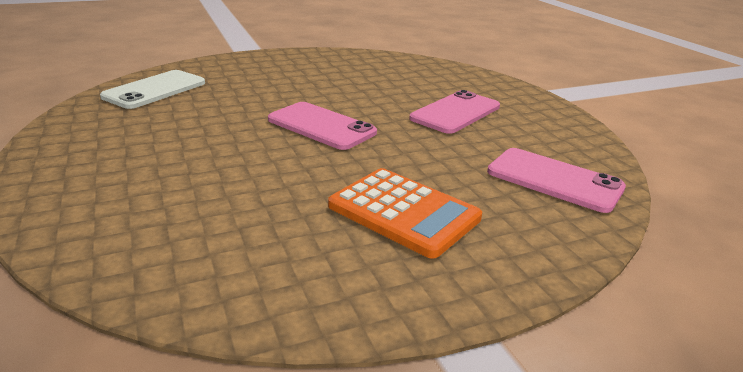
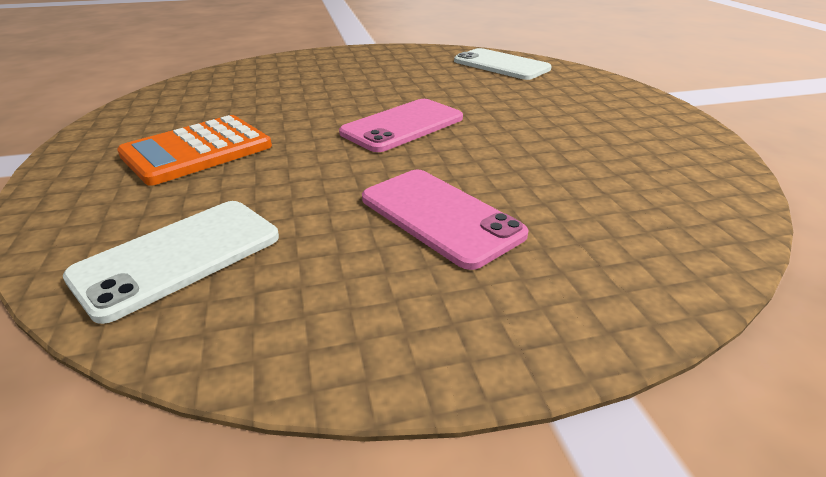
camera: 100 degrees right, 5 degrees up
(554, 180) = (178, 256): pink phone -> white phone

